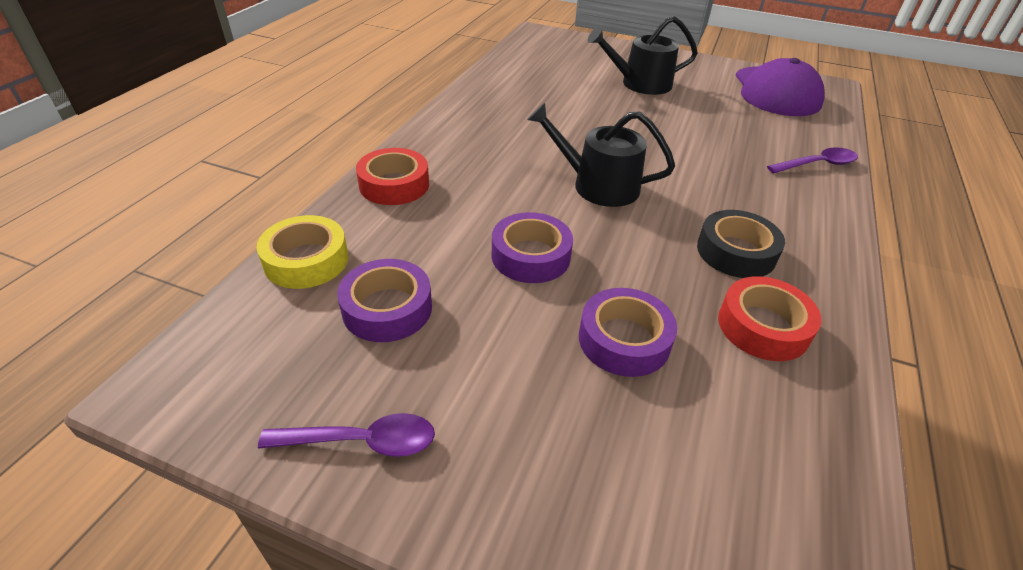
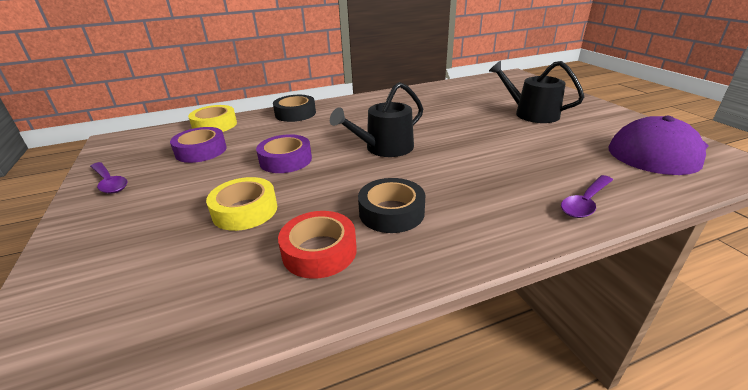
camera: 50 degrees right, 10 degrees down
(394, 185) = (295, 113): red tape -> black tape
(597, 185) = (384, 148): black watering can -> black watering can turned 105 degrees counterclockwise
(624, 340) = (245, 210): purple tape -> yellow tape
(817, 164) = (585, 202): purple spoon -> purple spoon turned 105 degrees clockwise

